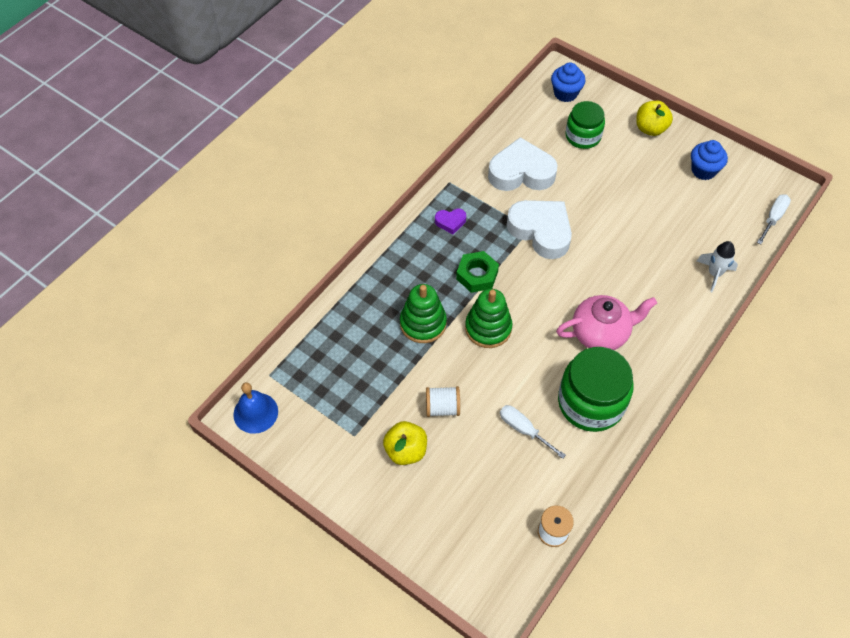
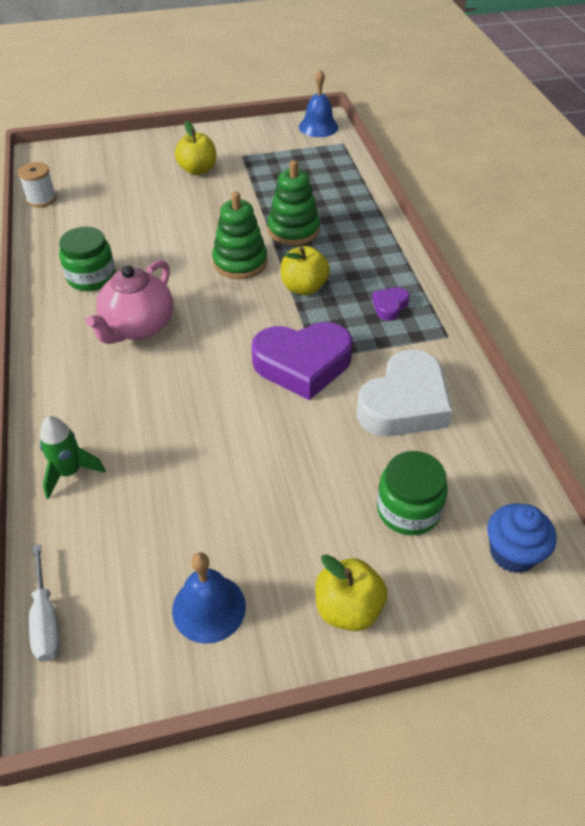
camera: 130 degrees right, 10 degrees down
(442, 407) = (205, 201): white spool -> none
(477, 275) = (304, 287): green nut -> yellow apple
(524, 430) = (127, 229): white screwdriver -> none
(541, 231) = (302, 364): white heart -> purple heart
(591, 402) = (91, 277): green jar -> green jar, size x0.64
(703, 170) = (209, 608): blue cupcake -> blue bell
(714, 274) = (70, 472): white rocket -> green rocket

